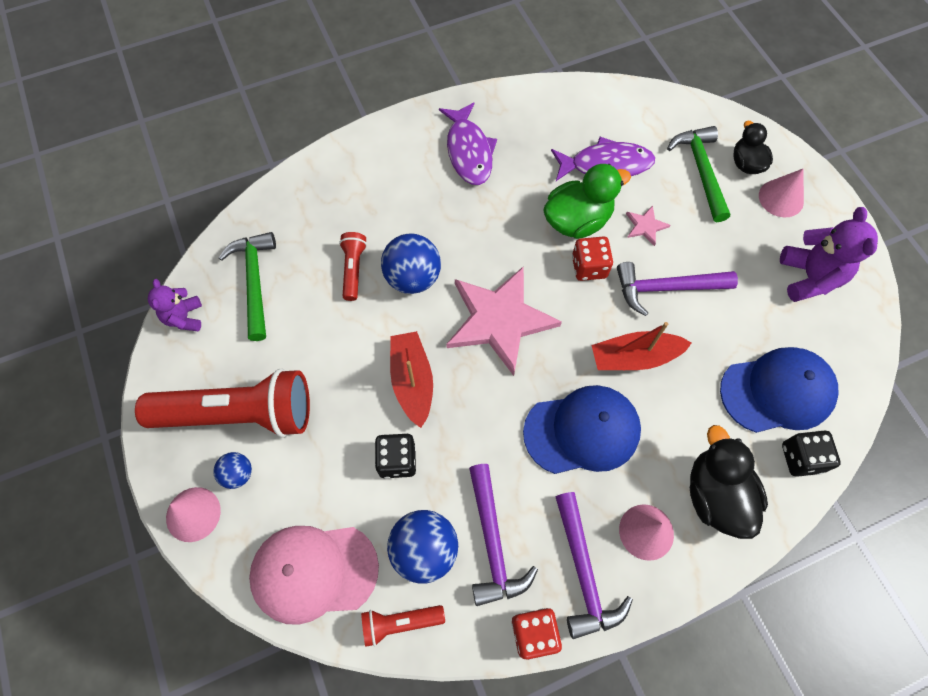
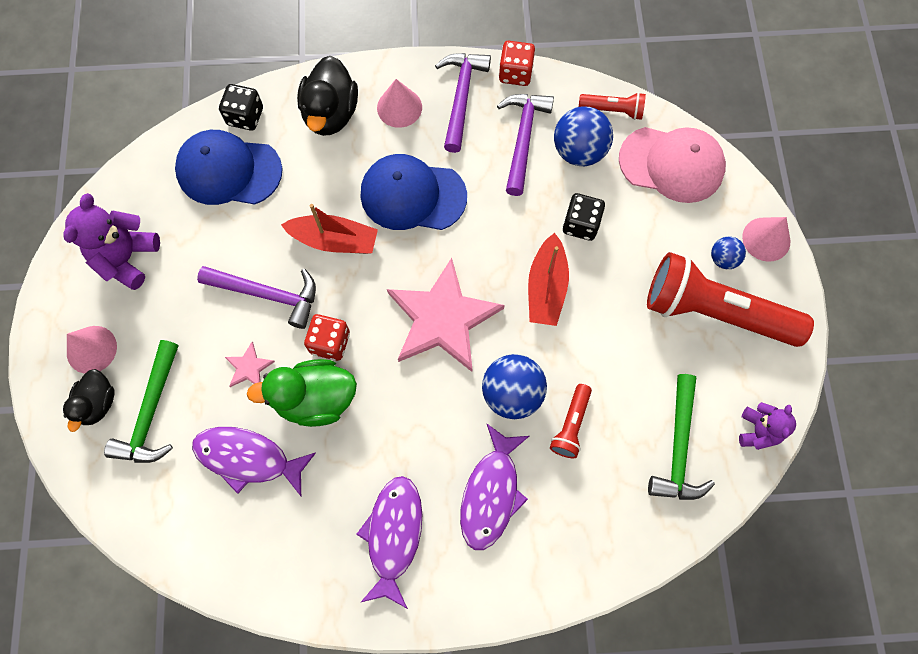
camera: 160 degrees left, 5 degrees up
(404, 200) = (491, 493): none -> purple fish

